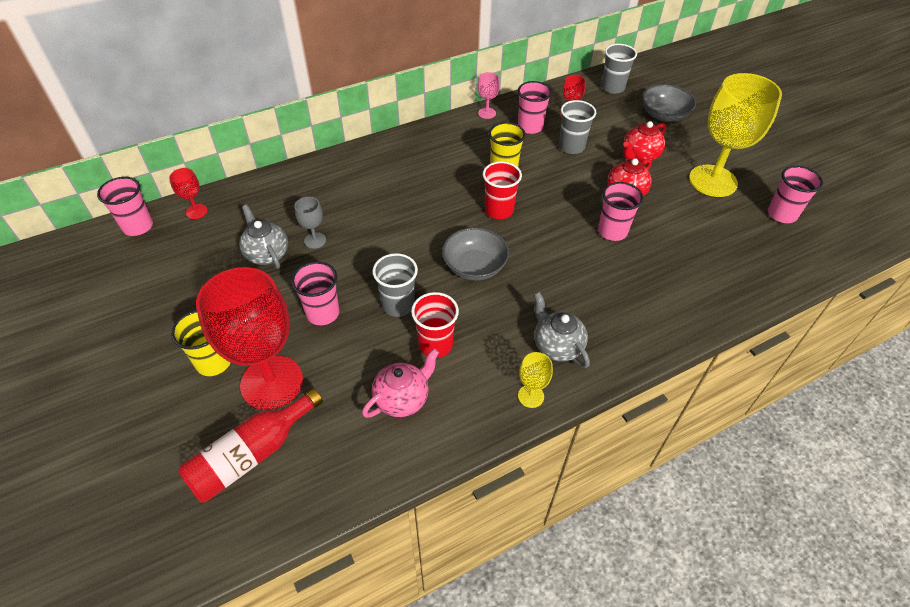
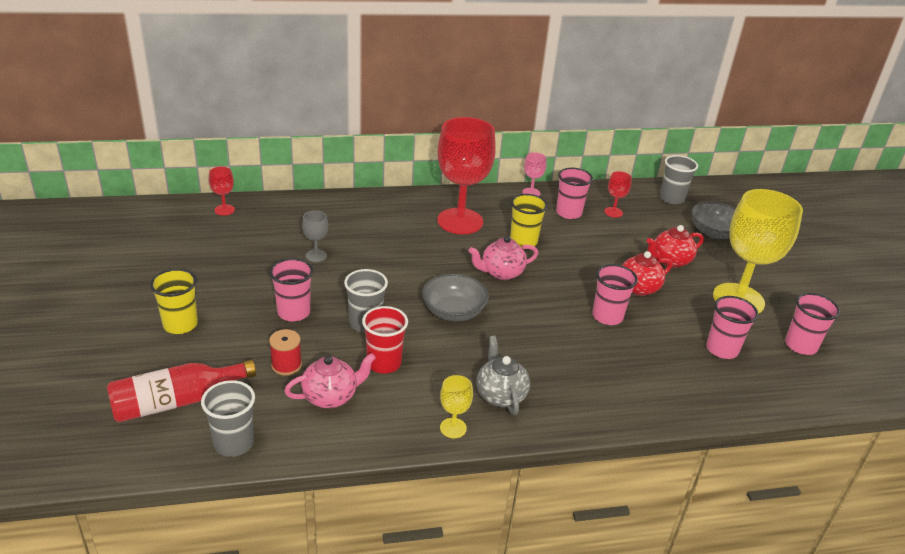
camera: 15 degrees right, 15 degrees down
(138, 226) = (169, 209): pink cup -> pink cup (722, 349)
(267, 254) = (268, 256): grey teapot -> none
(272, 382) = (221, 353): red goblet -> red goblet (460, 221)
(343, 376) = (286, 365): none -> red spool
(499, 210) = (501, 273): red cup -> pink teapot
(571, 147) = (602, 238): grey cup -> grey cup (234, 443)

